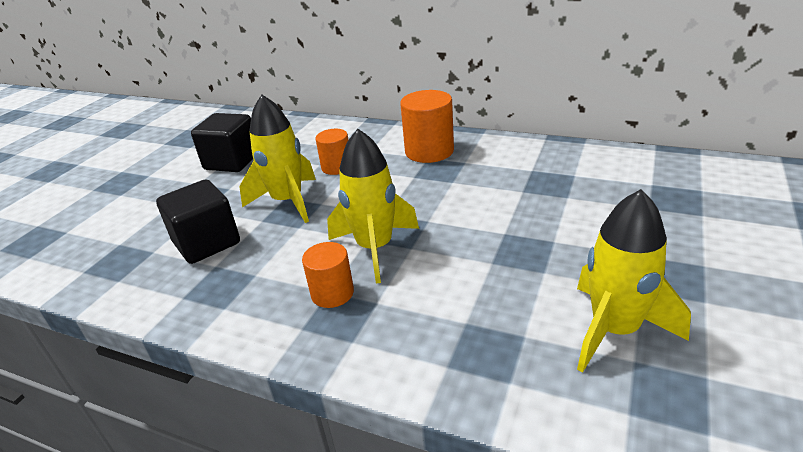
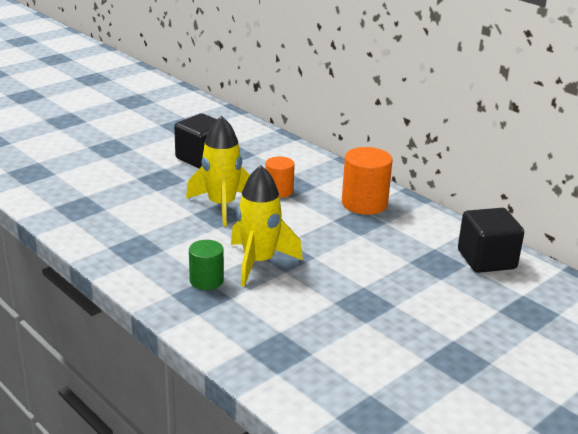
camera: 20 degrees right, 5 degrees down
(207, 243) = (145, 216): black cube -> black cube (486, 260)
(332, 293) = (206, 280): orange cylinder -> green cylinder
(614, 330) = (376, 373): yellow rocket -> none

